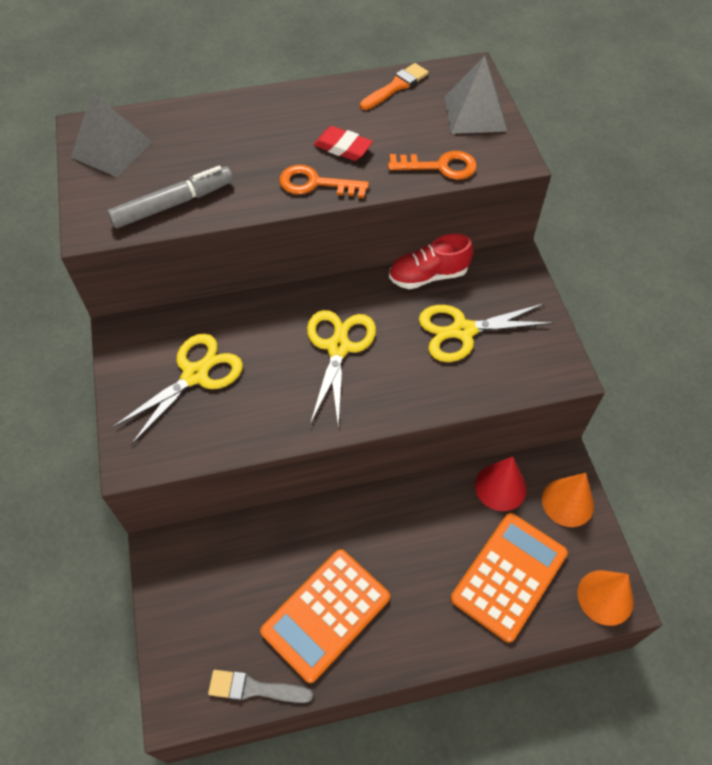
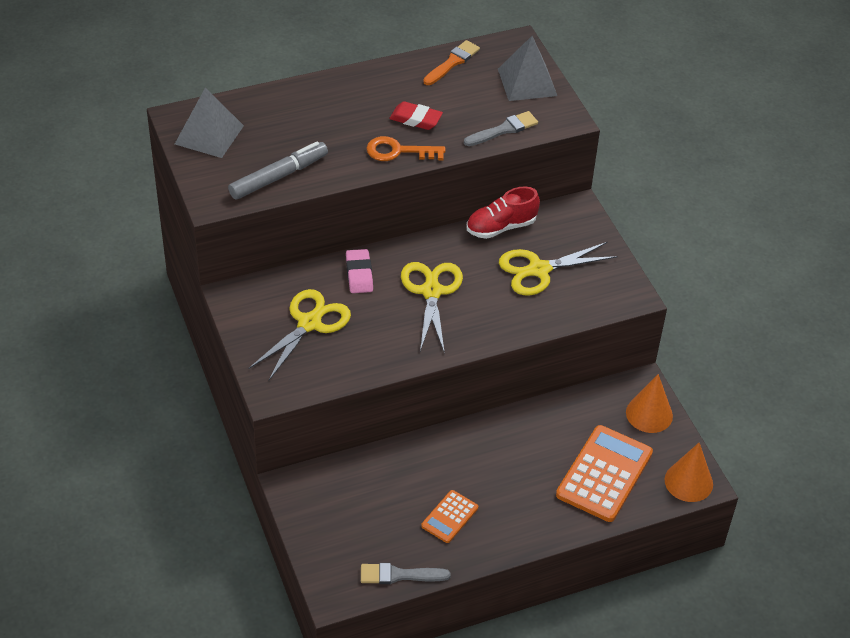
camera: 10 degrees left, 10 degrees down
(263, 319) = (359, 274): none -> pink eraser
(326, 614) = (449, 517): orange calculator -> orange calculator, size x0.53
(440, 166) = (503, 130): orange key -> grey brush
(500, 487) = (588, 407): red cone -> none

